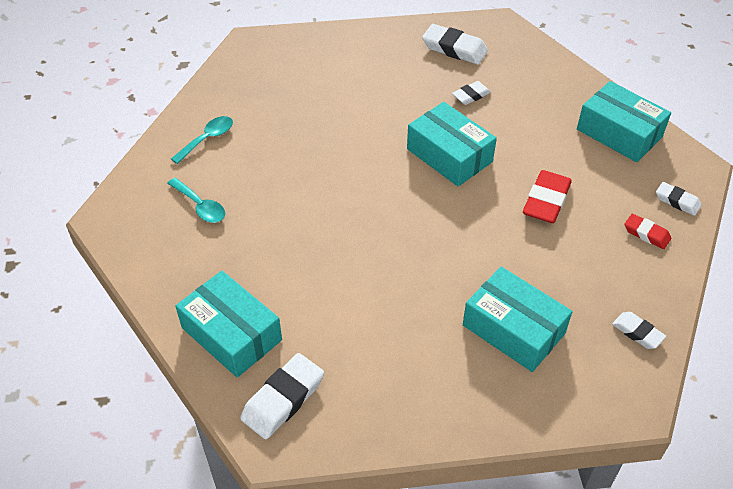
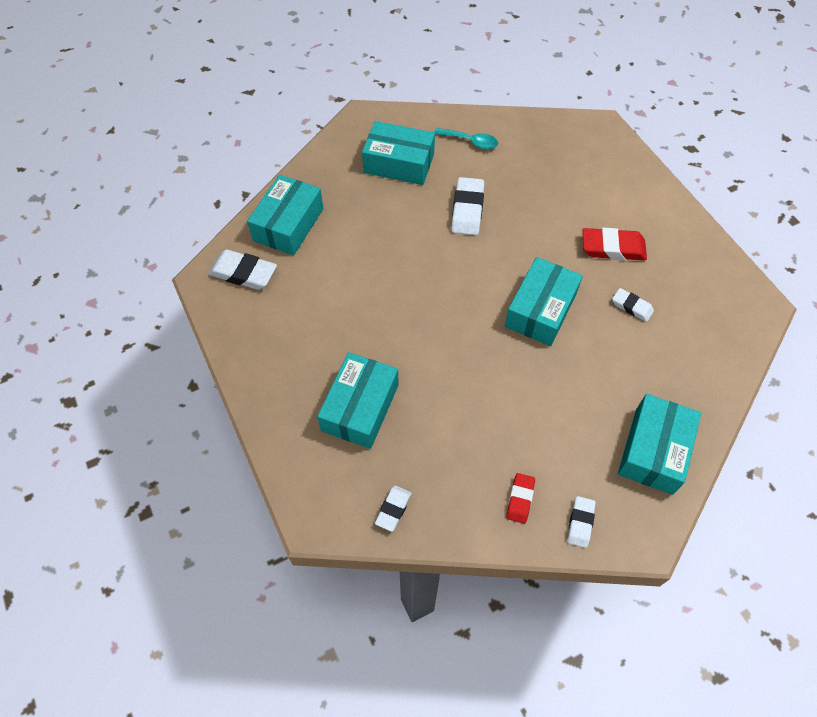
camera: 70 degrees right, 10 degrees up
(200, 206) = (399, 163): turquoise spoon -> turquoise box
(454, 49) = (692, 276): white eraser -> white eraser (467, 210)
(546, 201) = (521, 402): red eraser -> red eraser (612, 248)

